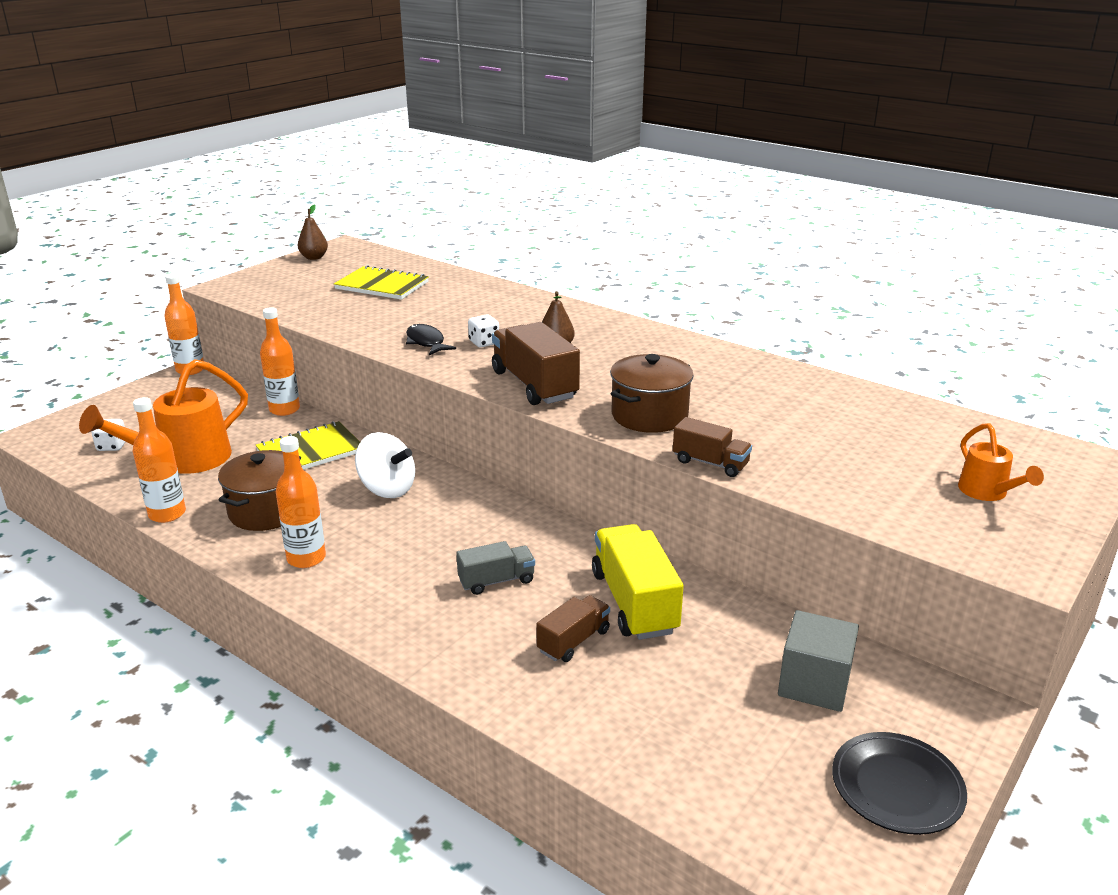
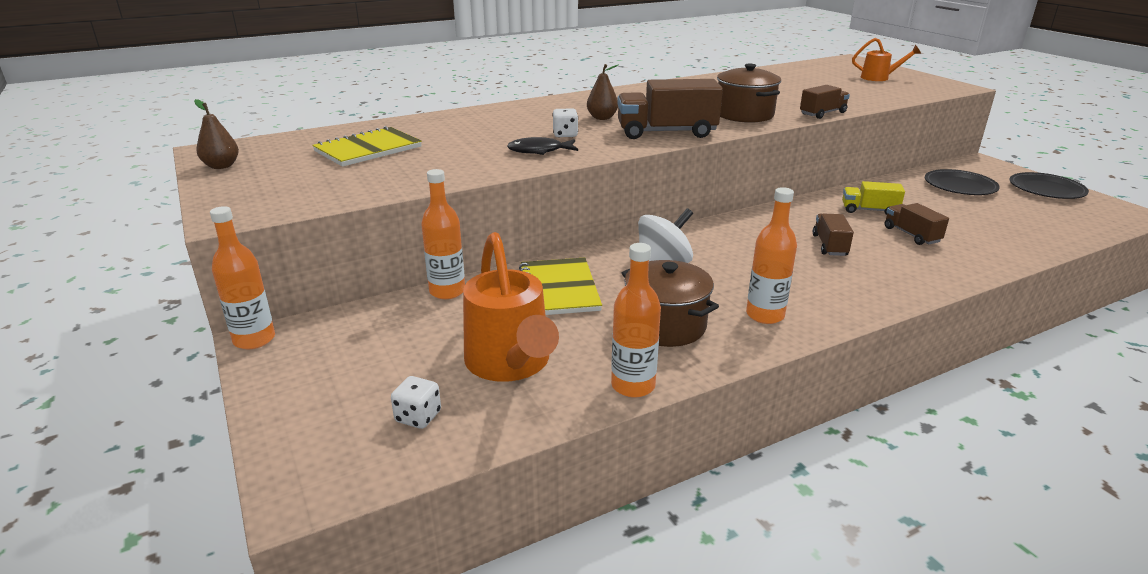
camera: 65 degrees left, 0 degrees up
(496, 581) = (829, 245): grey truck -> brown truck
(634, 602) = (869, 210): yellow truck -> yellow truck, size x0.57
(814, 684) = (960, 186): grey cube -> black plate

